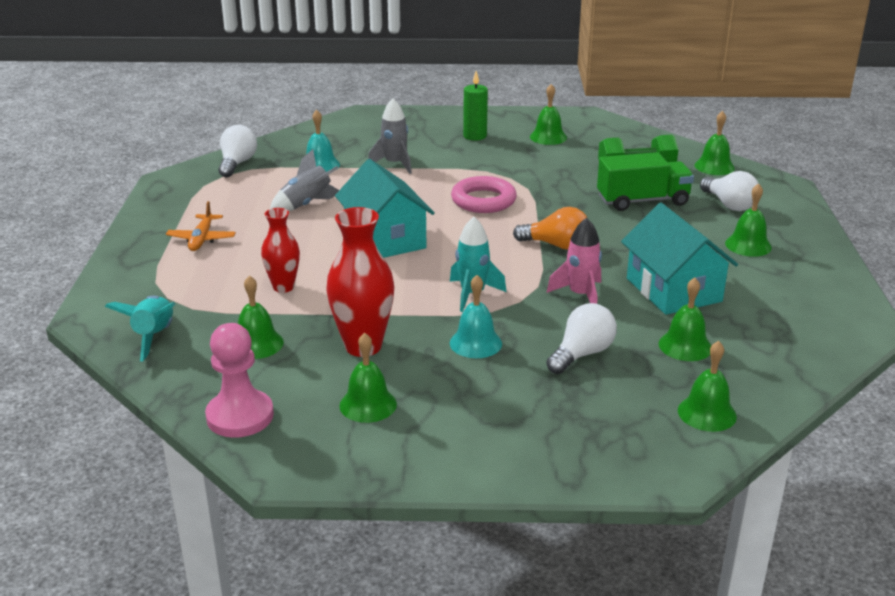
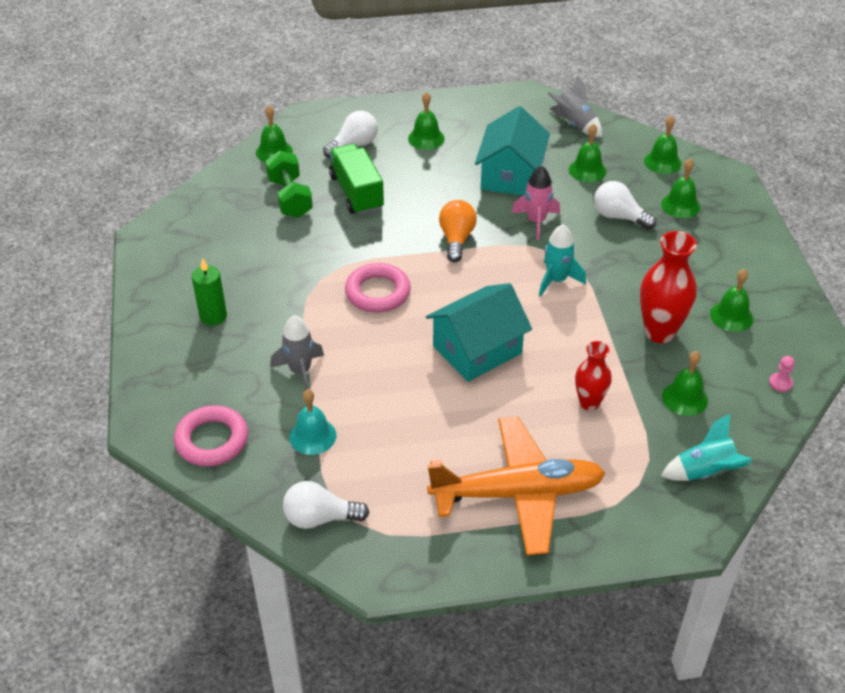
camera: 100 degrees left, 15 degrees up
(202, 239) = (518, 493): orange plane -> orange plane, size x2.22
(240, 416) = (780, 383): pink pawn -> pink pawn, size x0.44
(306, 204) = (417, 425): grey rocket -> grey rocket (575, 124)
(337, 133) = (212, 440): none -> pink ring
(475, 343) = (628, 271): turquoise bell -> none
(548, 137) = (211, 260): green bell -> green bell (680, 205)
(673, 290) = (511, 175): turquoise house -> turquoise house turned 45 degrees counterclockwise

